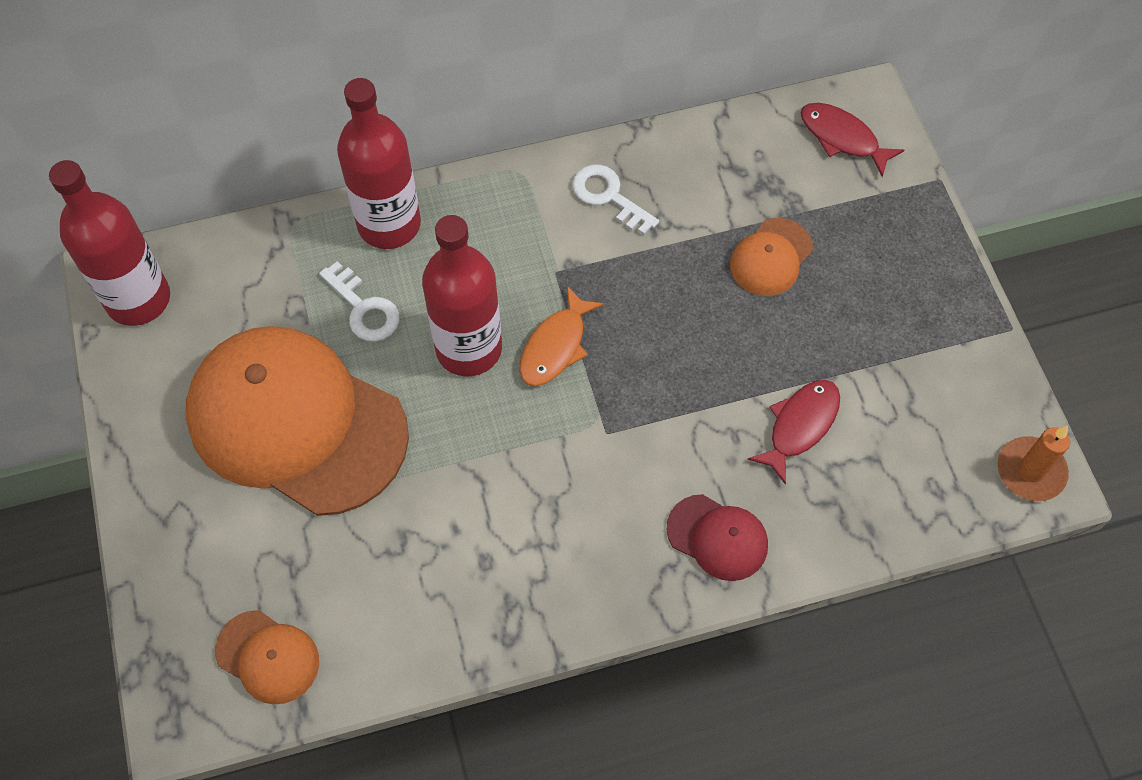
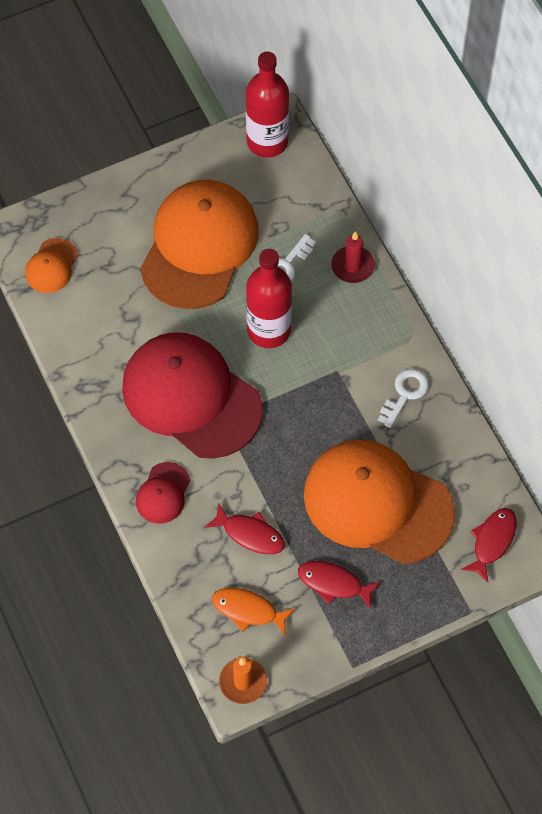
camera: 80 degrees right, 0 degrees up
(389, 224) = (352, 266): red bottle -> red candle
(556, 346) = (281, 380): orange fish -> orange fish (248, 610)
(560, 473) = (191, 397): none -> red cap
(771, 257) = (377, 503): orange cap -> orange cap, size x2.31
(887, 331) = (334, 583): none -> red fish

